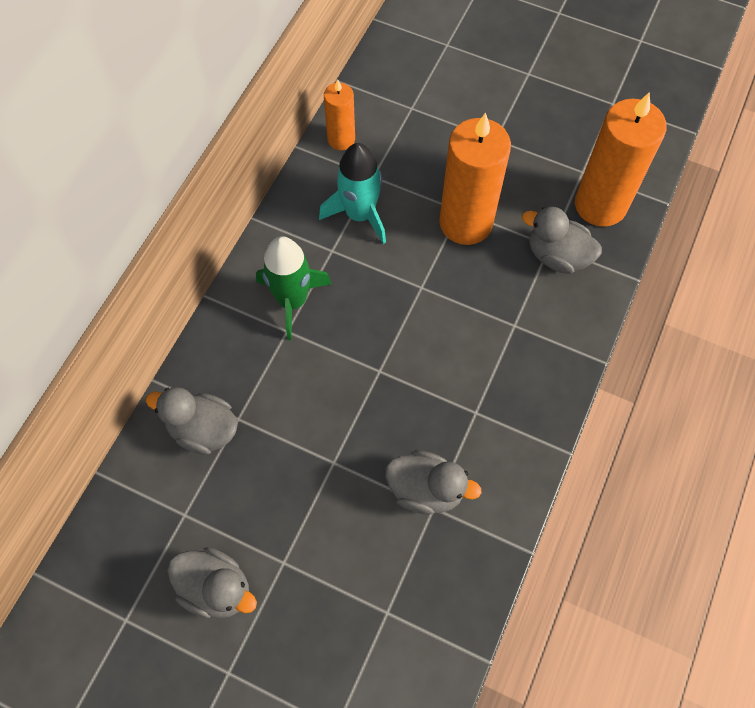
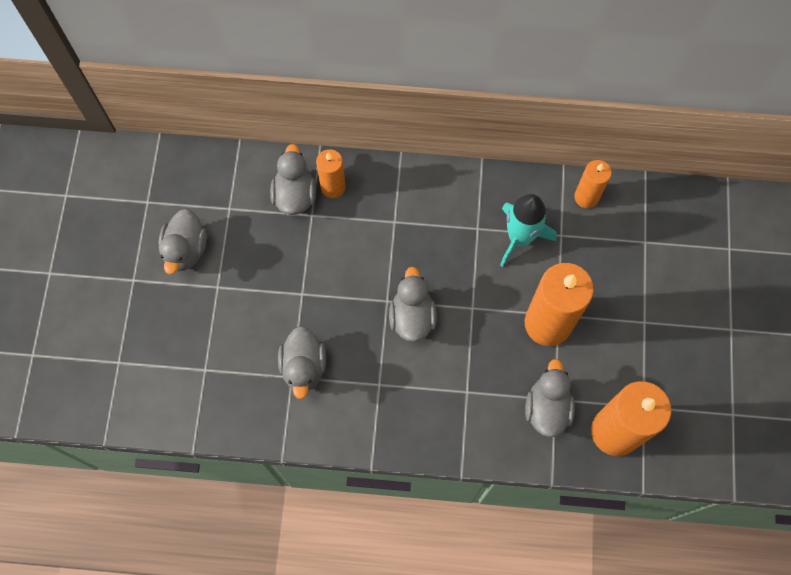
camera: 70 degrees right, 5 degrees up
(213, 383) = (333, 187): none -> orange candle
(292, 300) = (421, 216): green rocket -> none
(409, 351) = (412, 317): none -> grey duck

